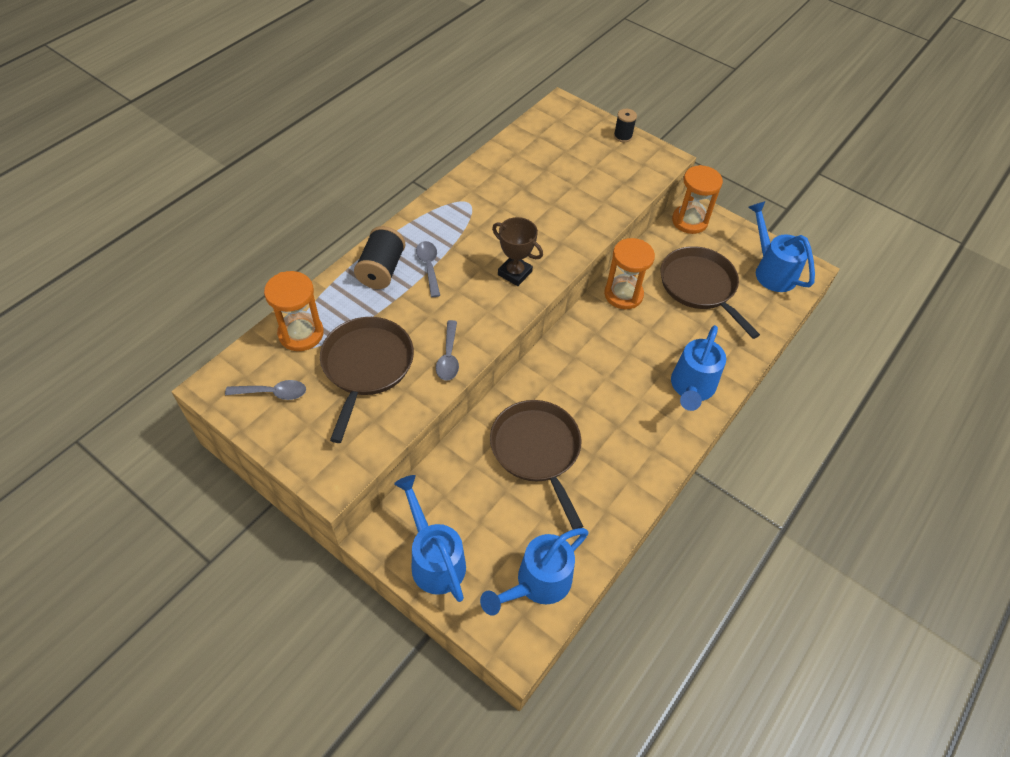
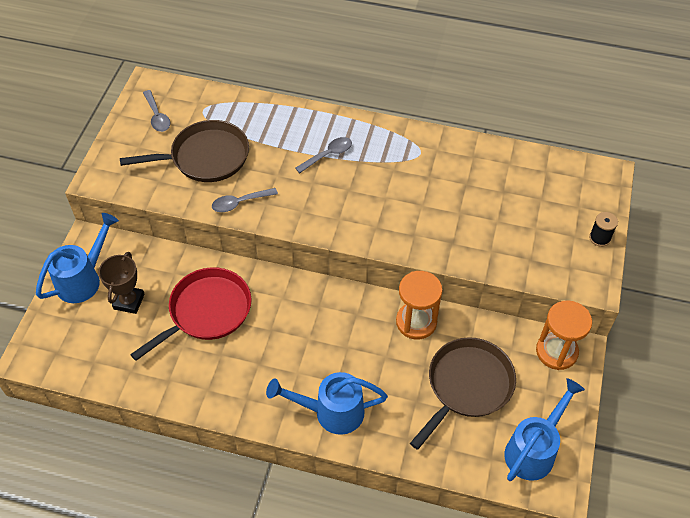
camera: 70 degrees right, 0 degrees up
(301, 334) = (217, 108): orange hourglass -> none
(381, 270) = (307, 127): black spool -> none
(515, 273) = (355, 214): brown trophy -> brown trophy (129, 301)
(537, 450) = (207, 311): brown pan -> red pan
(538, 583) = (85, 353): blue watering can -> none

